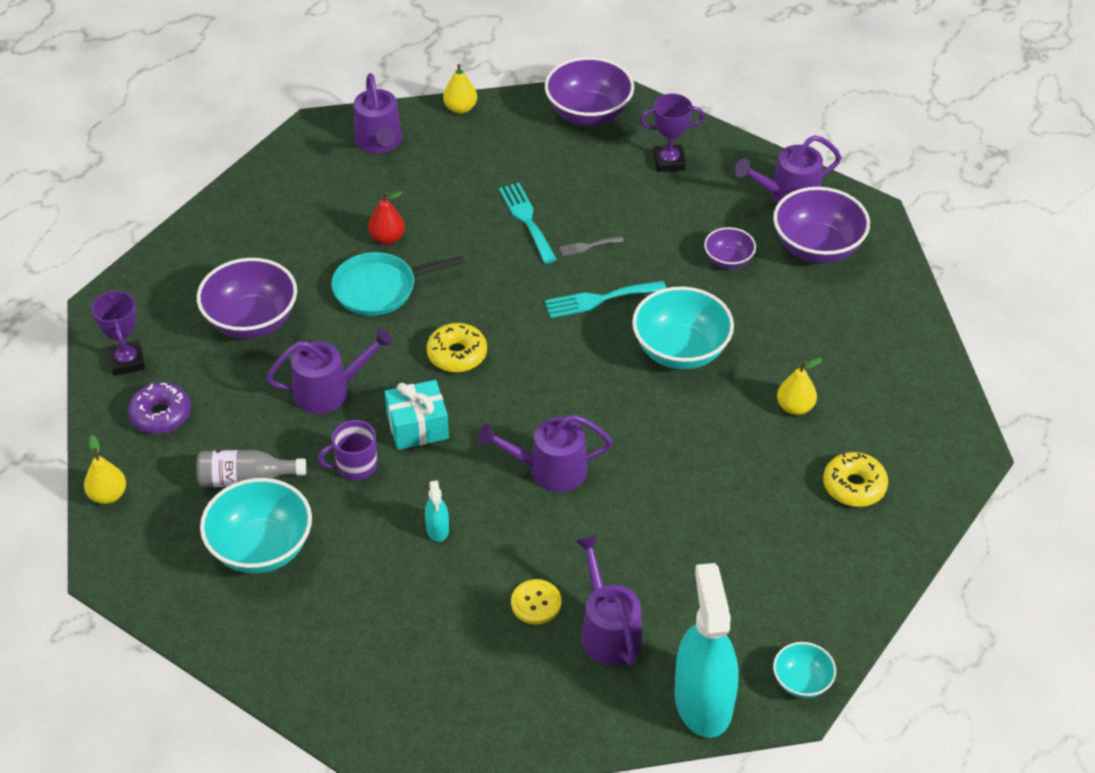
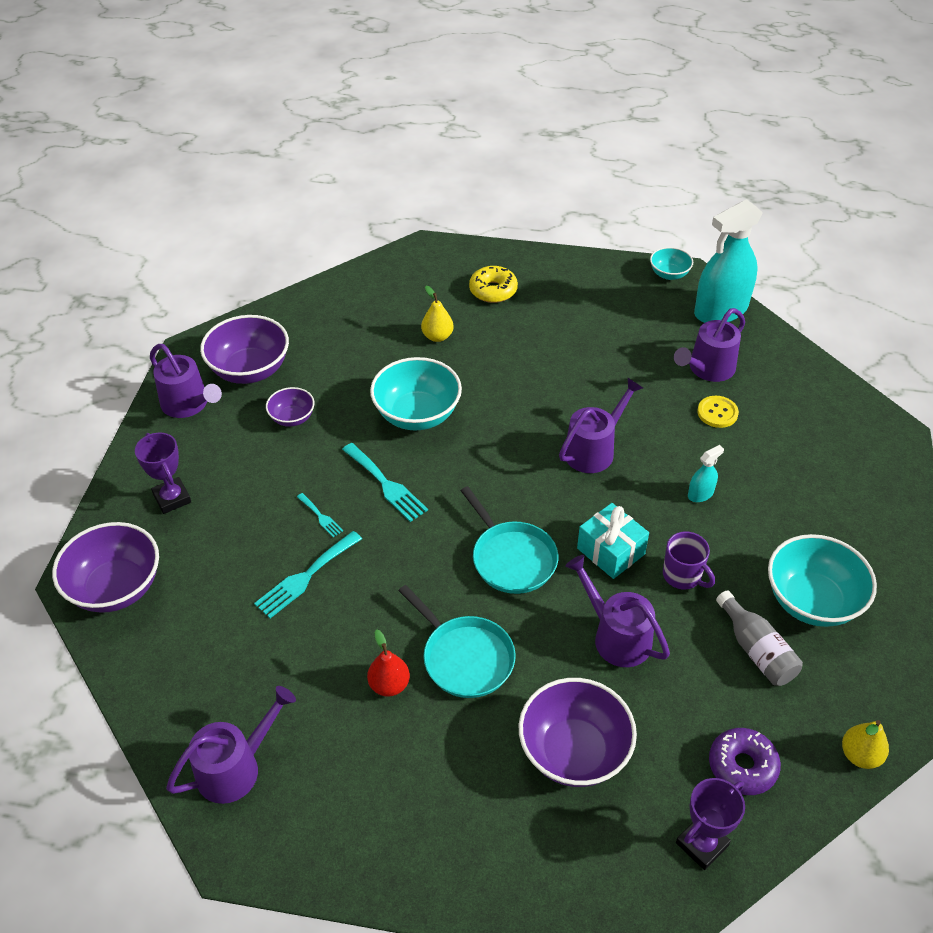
camera: 115 degrees left, 0 degrees up
(457, 354) = (511, 558): yellow donut -> turquoise pan
(460, 108) = (144, 711): yellow pear -> none
(549, 470) = (594, 449): purple watering can -> purple watering can turned 105 degrees counterclockwise
(588, 246) = (320, 516): grey fork -> turquoise fork

